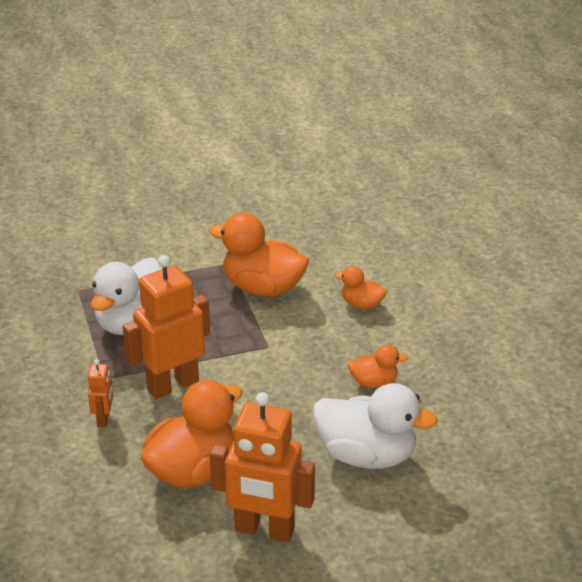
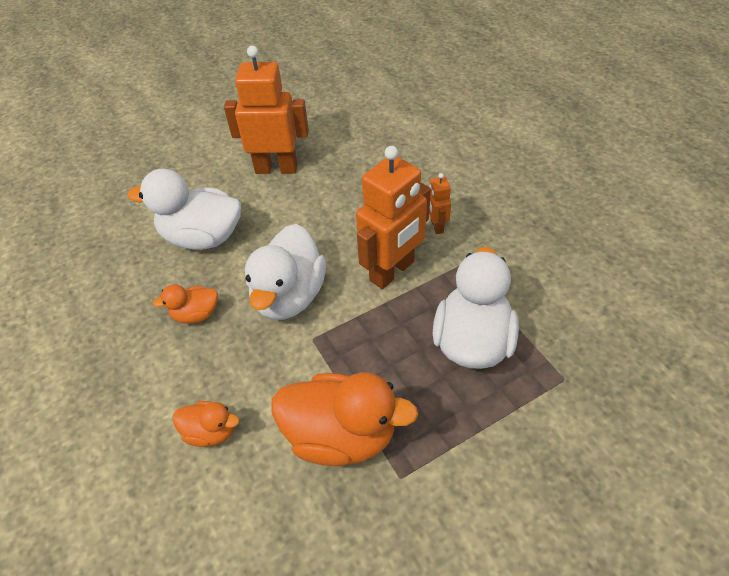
camera: 170 degrees right, 15 degrees up
(192, 470) = (343, 198): orange duck -> none
(281, 382) = (289, 296): none -> white duck

